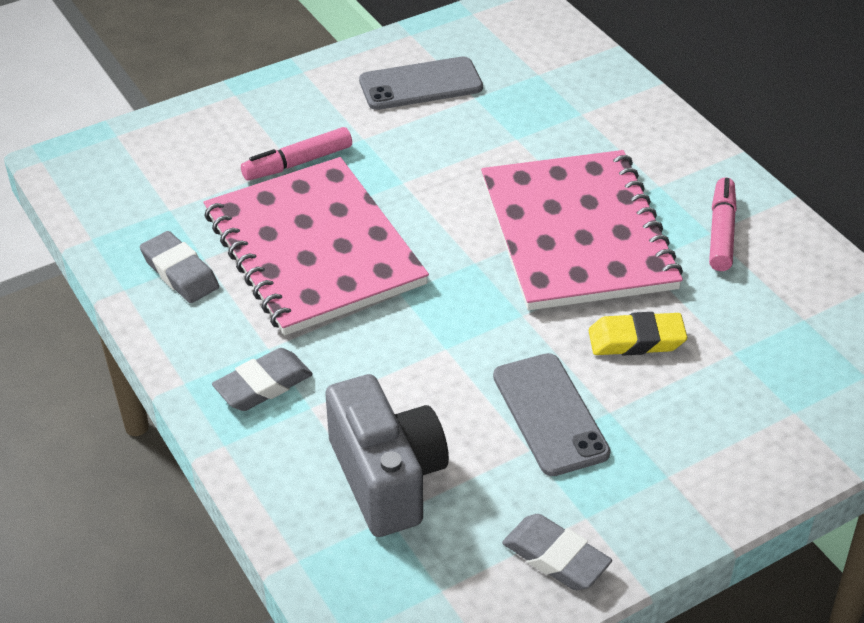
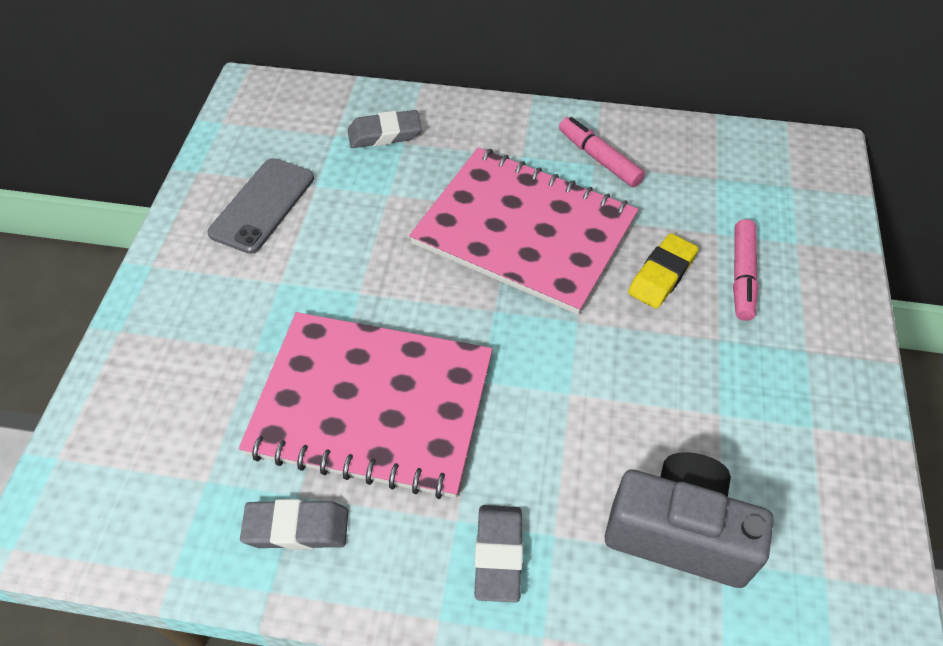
camera: 50 degrees left, 10 degrees up
(298, 163) = (258, 345): pink marker -> pink marker (742, 275)
(550, 414) = (694, 376): grey phone -> none
(556, 557) = (841, 474): grey eraser -> grey eraser (384, 134)

